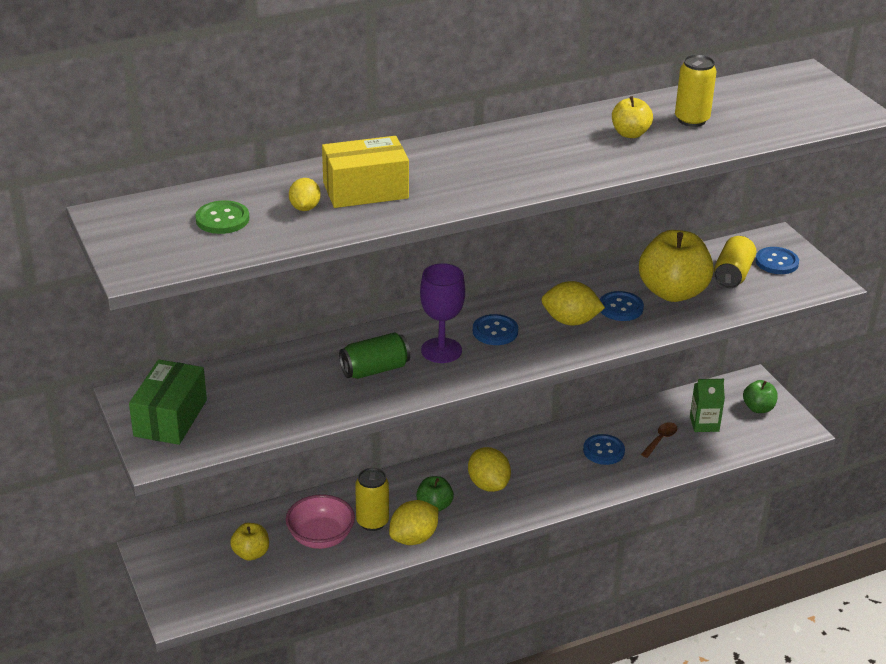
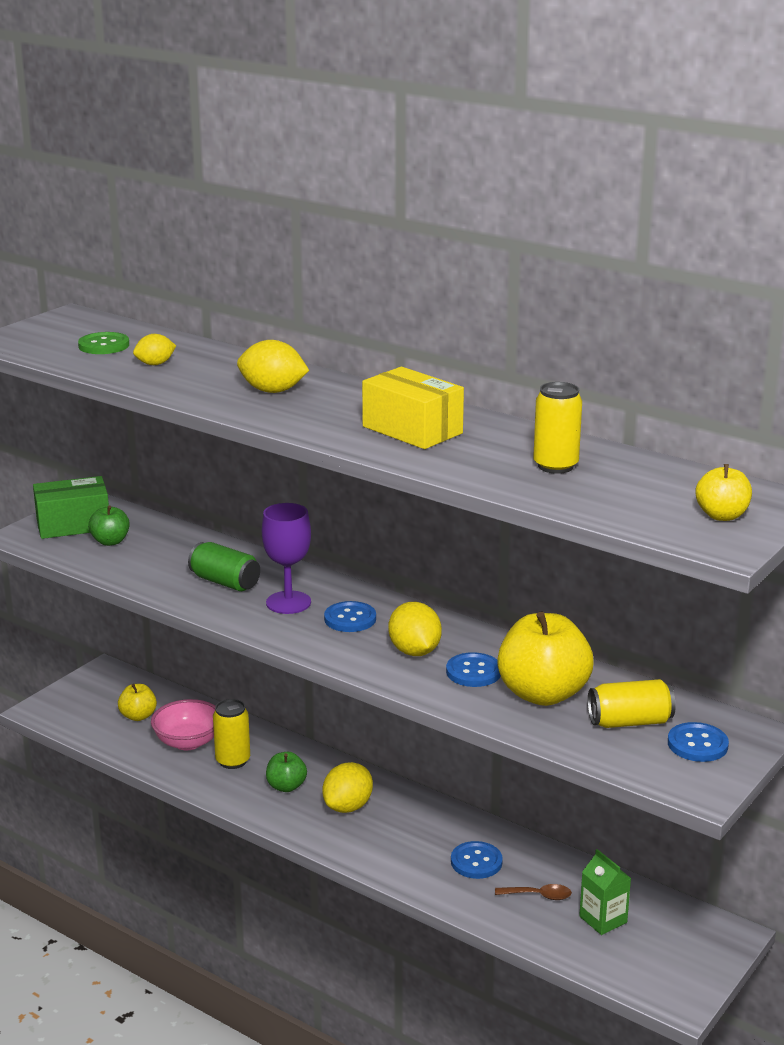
camera: 60 degrees right, 10 degrees down
(365, 190) = (211, 375): yellow box -> yellow box (412, 430)
(414, 538) = (230, 791): yellow lemon -> yellow lemon (273, 391)
(630, 134) = (477, 446): yellow apple -> yellow apple (722, 516)
(758, 408) = (681, 954): green apple -> green apple (110, 541)

